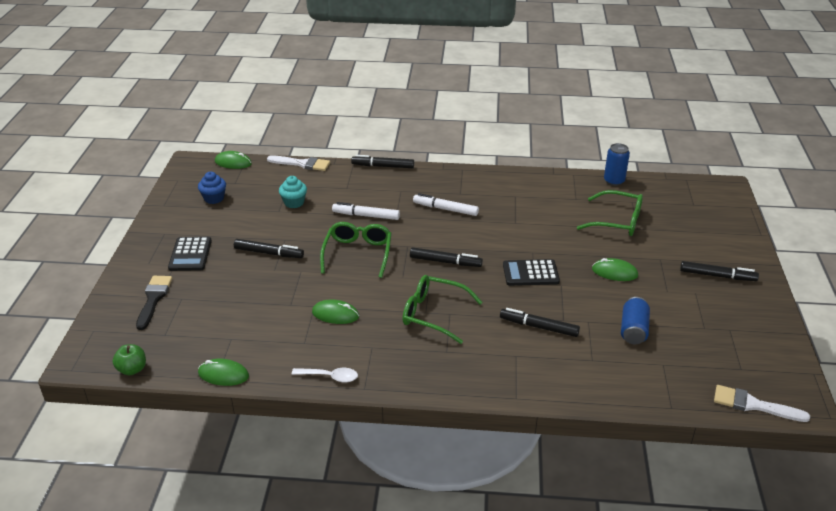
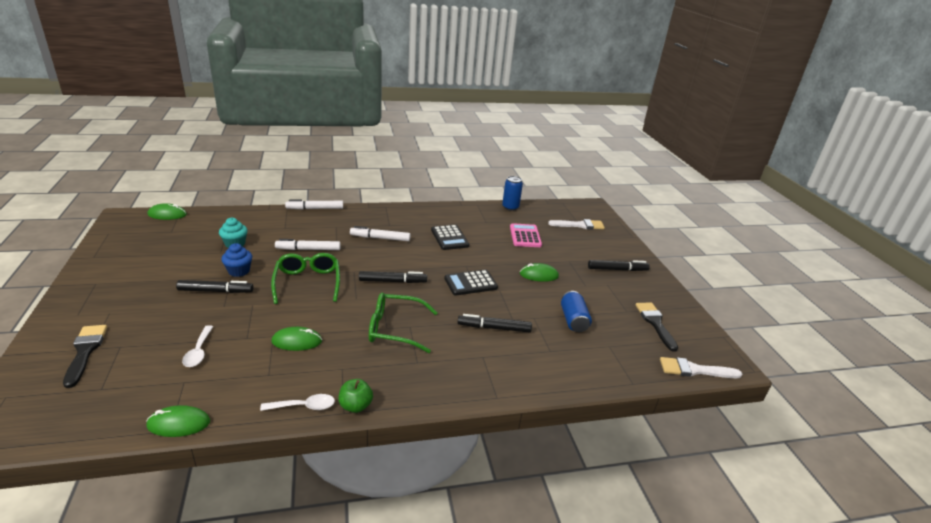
camera: 20 degrees left, 5 degrees down
(132, 369) = (59, 436): green apple -> green apple (355, 406)
(190, 254) = (127, 301): black calculator -> black calculator (449, 238)
(214, 198) = (150, 246): blue cupcake -> blue cupcake (239, 271)
(246, 312) = (198, 351): none -> white spoon
(302, 164) = (238, 211): white brush -> white brush (579, 225)
(383, 166) = (315, 208): black marker -> white marker
(617, 221) = (525, 236): green glasses -> pink calculator
(733, 346) = (655, 323): none -> black brush

